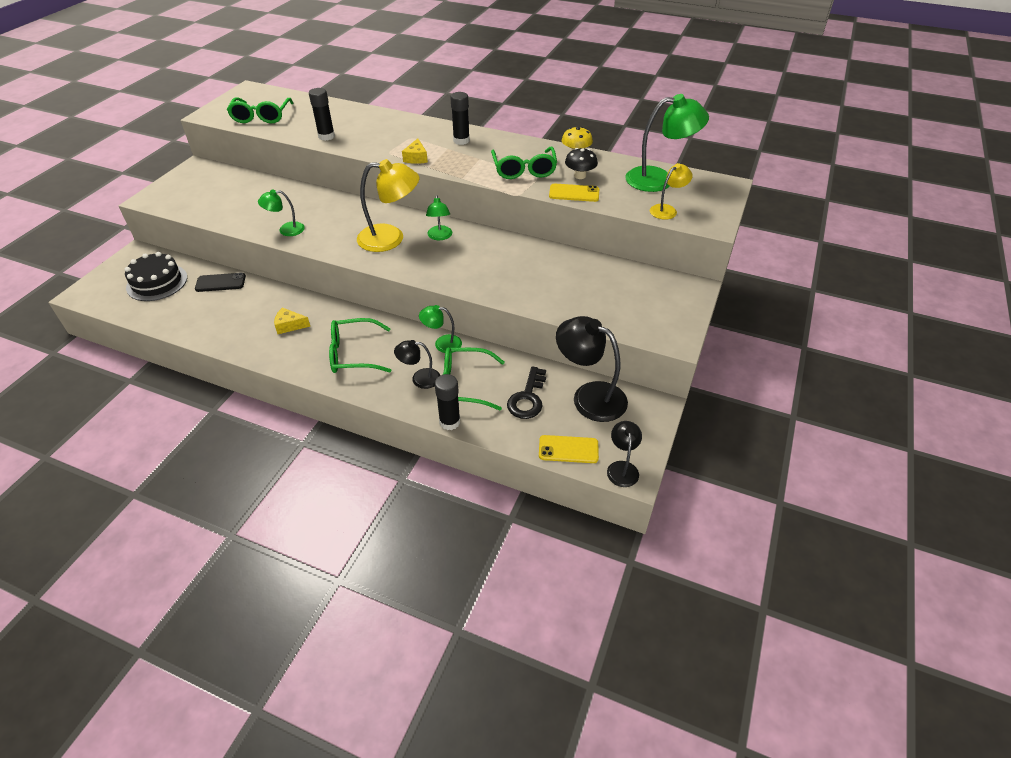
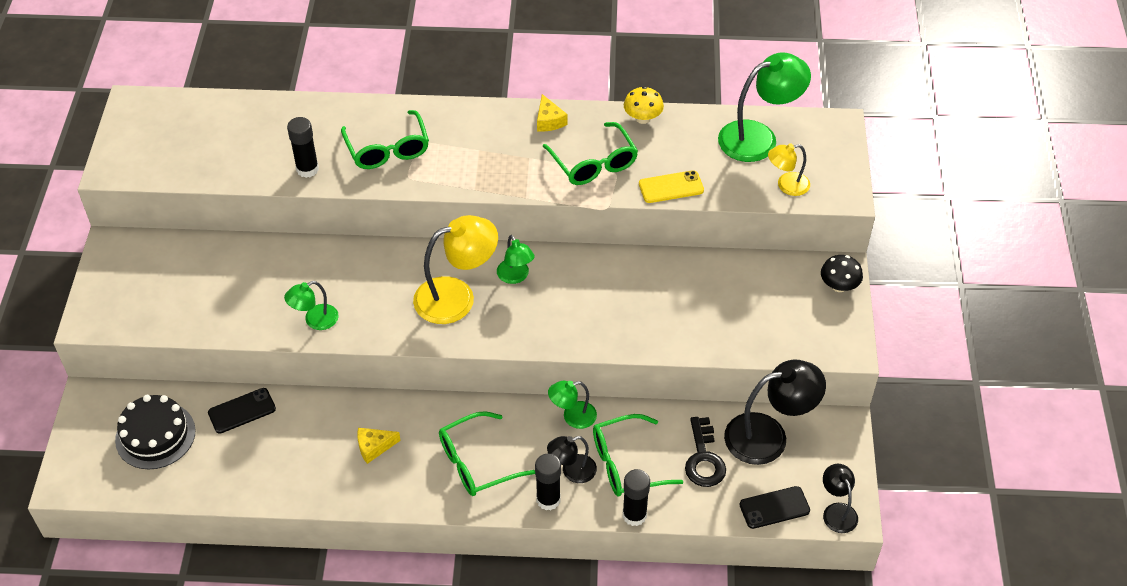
camera: 20 degrees left, 5 degrees up
(261, 116) = (191, 154): green glasses -> green glasses (387, 149)
(416, 158) = (449, 178): yellow cheese -> yellow cheese (549, 120)
(461, 141) = (489, 131): black glue stick -> black glue stick (548, 500)
(568, 449) = (774, 507): yellow phone -> black phone
(580, 176) = (664, 156): black mushroom -> black mushroom (839, 286)
(589, 396) = (768, 436): black lamp -> black lamp turned 150 degrees clockwise
(667, 210) = (786, 185): yellow lamp -> yellow lamp turned 135 degrees counterclockwise

